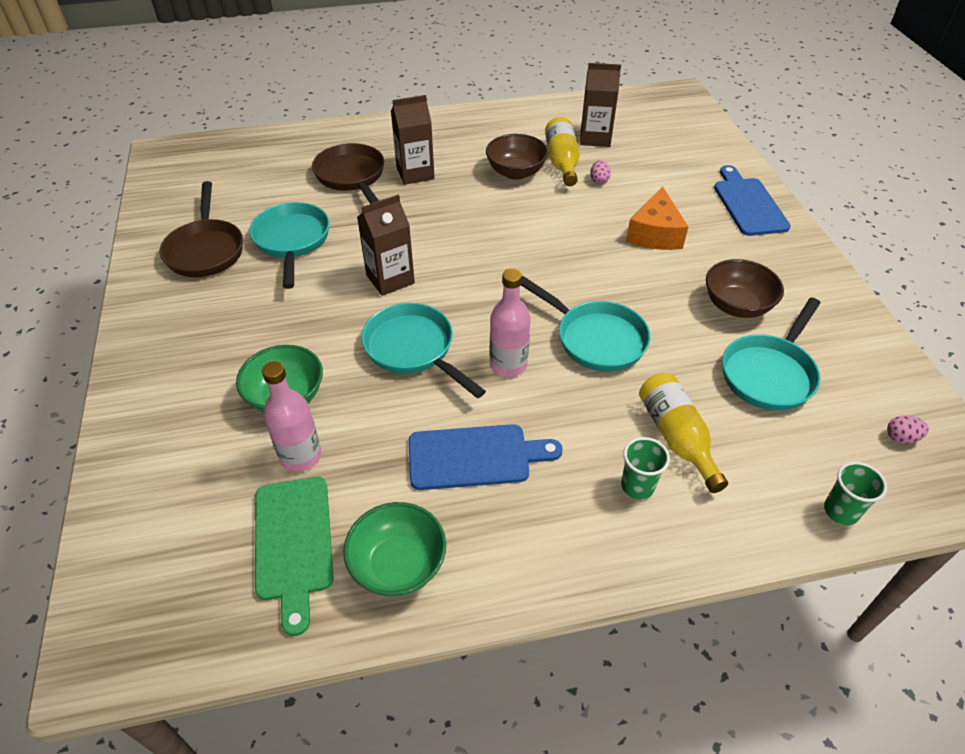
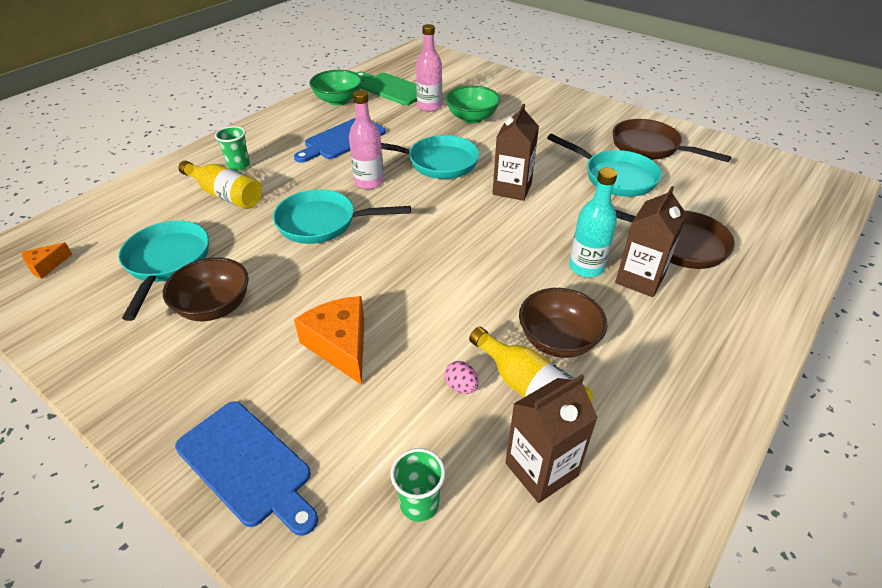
camera: 140 degrees right, 5 degrees down
(436, 195) = (586, 267): none -> turquoise bottle
(840, 511) = (100, 205): green cup -> green cup (419, 504)
(901, 437) = (46, 266): pink egg -> orange cheese

